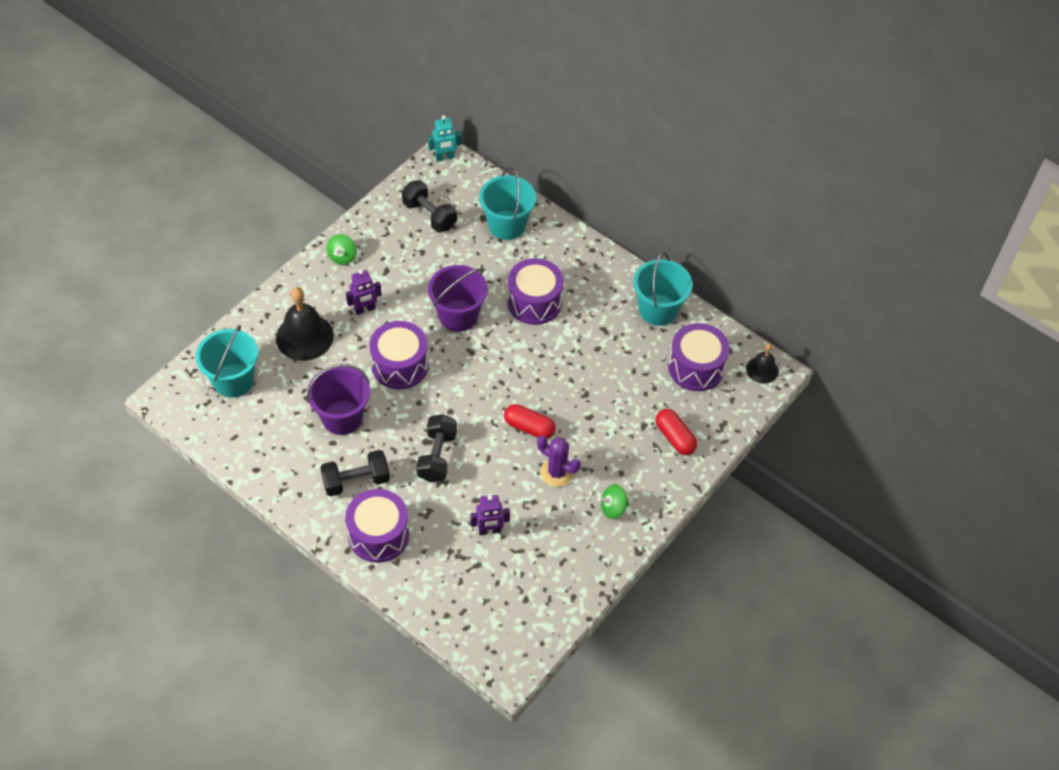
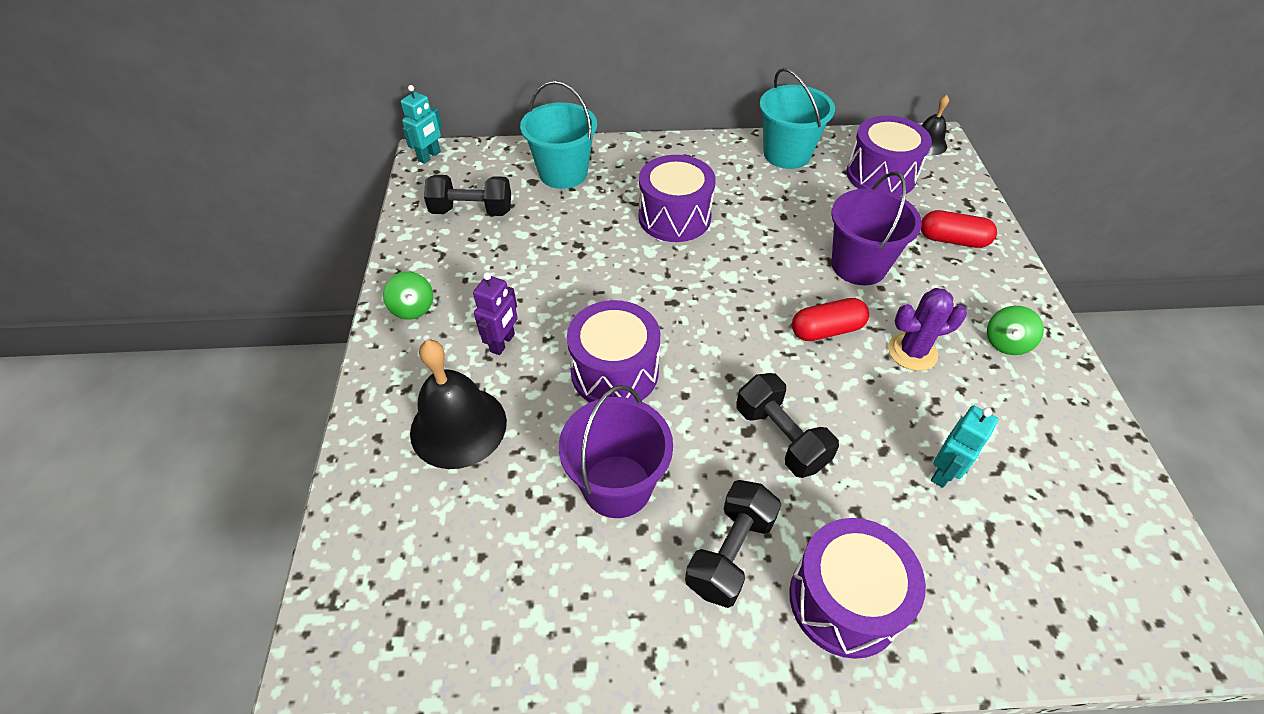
camera: 40 degrees left, 5 degrees down
(233, 380) = (412, 560): turquoise bucket -> none
(458, 315) = (616, 278): purple bucket -> purple bucket (858, 265)
(489, 530) = (944, 472): purple robot -> turquoise robot

